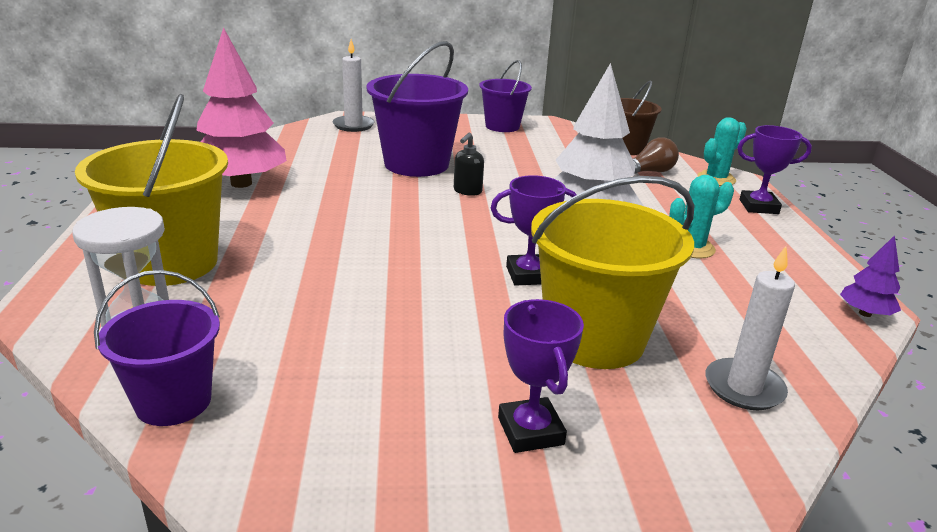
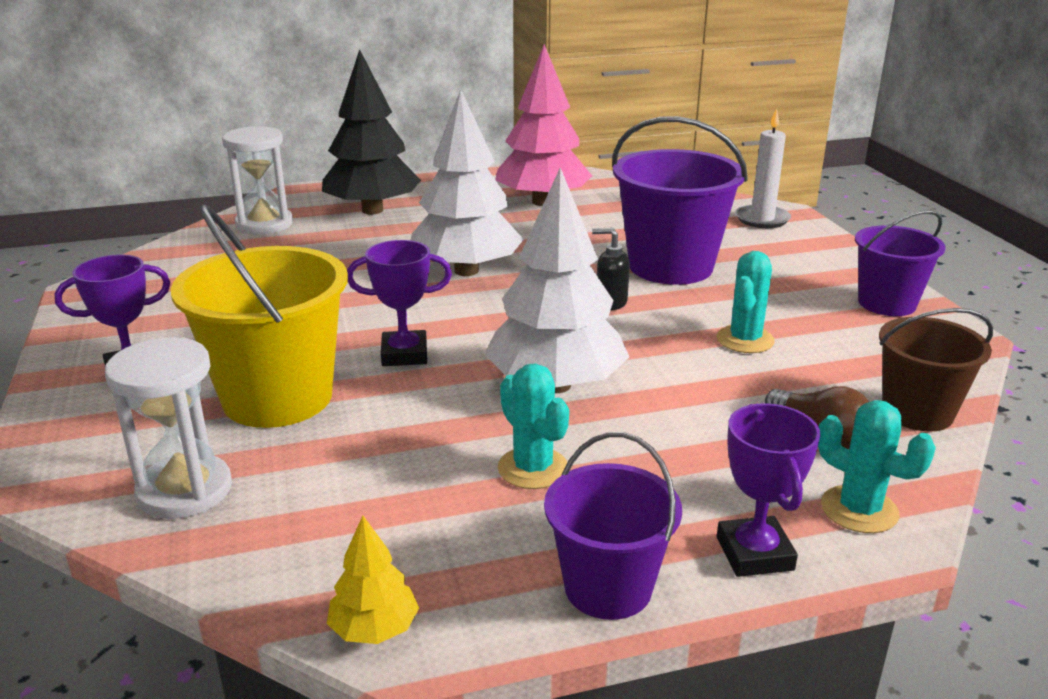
camera: 80 degrees right, 0 degrees up
(171, 263) = (372, 210): yellow bucket -> black tree
(173, 401) = (186, 248): purple bucket -> purple bucket (608, 587)
(375, 233) = (466, 271): none -> white tree
(528, 275) = (404, 354): purple trophy -> purple trophy turned 75 degrees counterclockwise
(537, 166) = (745, 340): none -> turquoise cactus
(744, 388) = (185, 490): white candle -> white hourglass
(865, 313) = (374, 629): purple tree -> yellow tree

